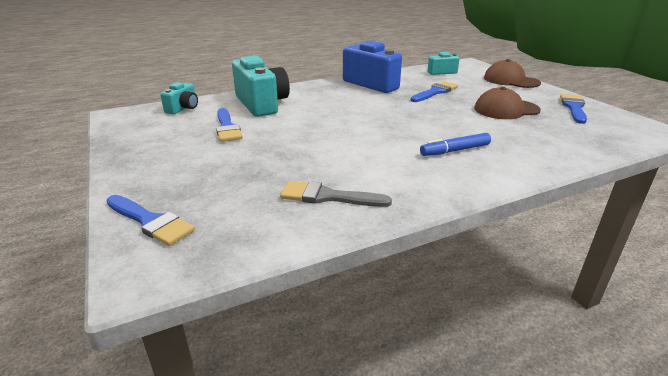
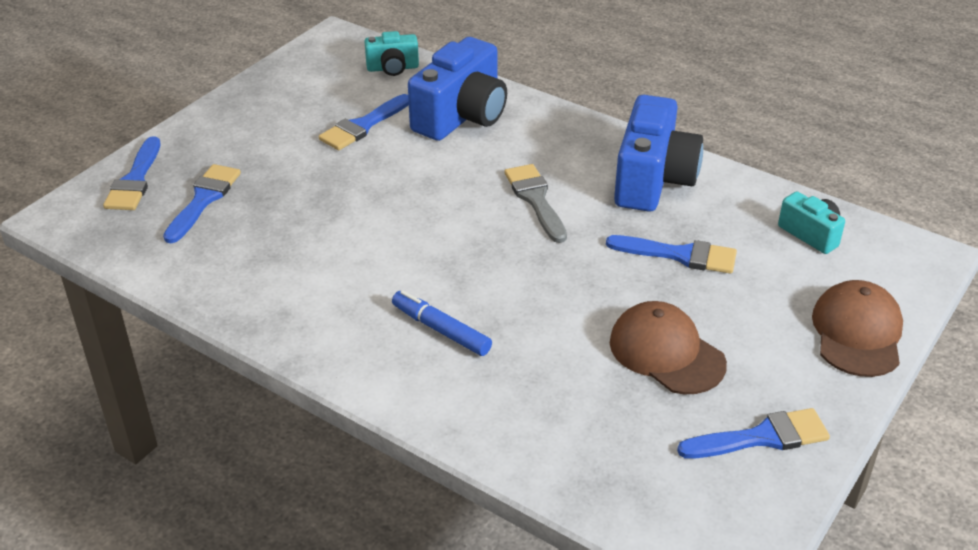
camera: 60 degrees right, 10 degrees up
(226, 196) = (203, 200): none -> blue brush
(261, 104) = (461, 116): turquoise camera -> blue camera
(327, 197) = (244, 264): grey brush -> grey brush (535, 199)

